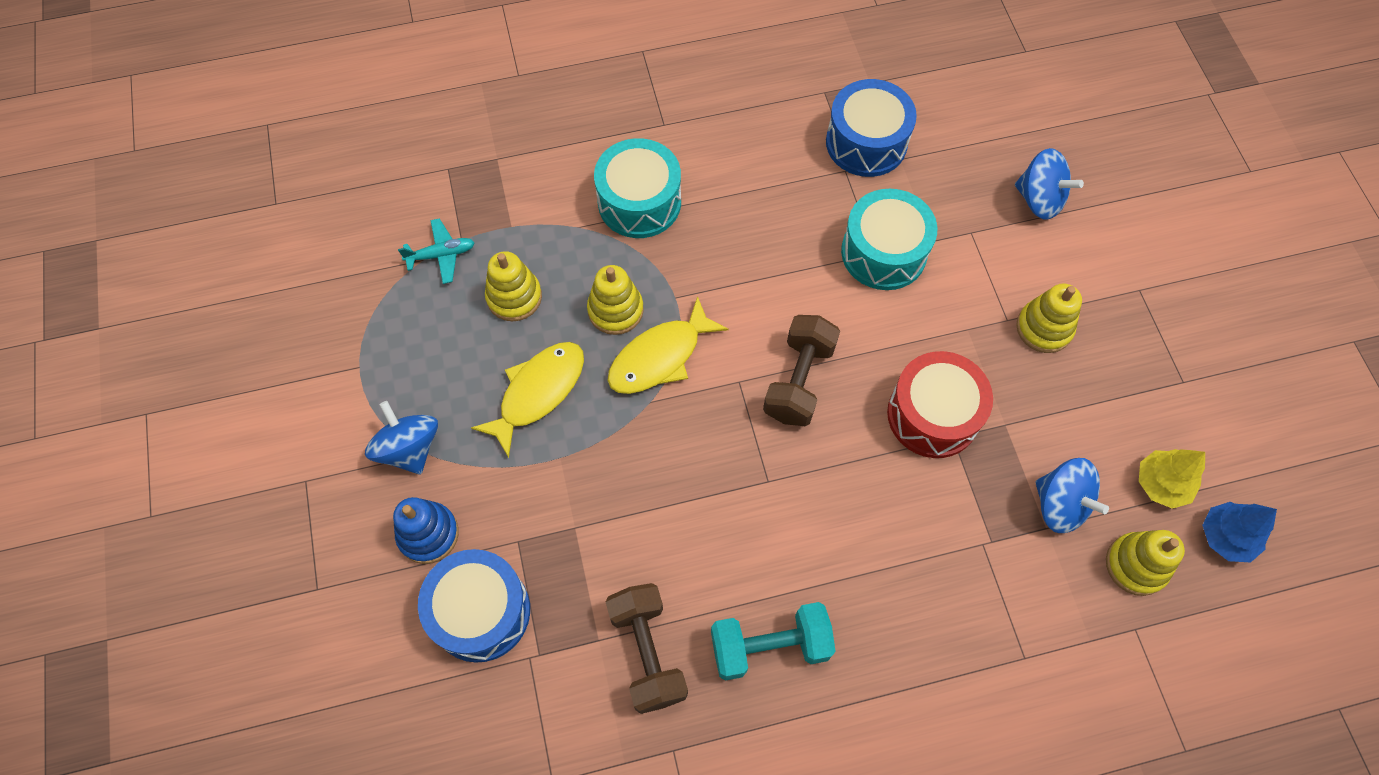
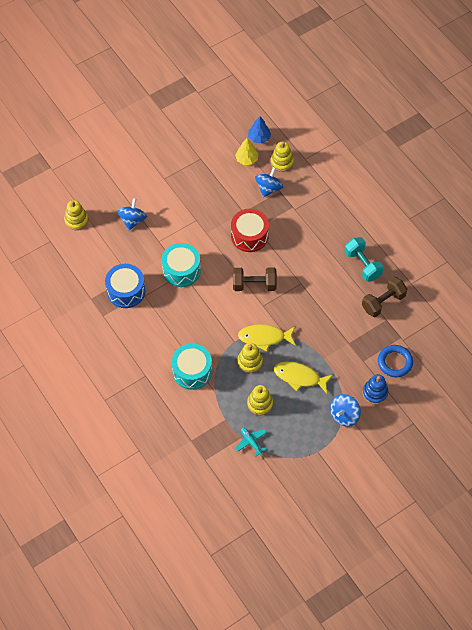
camera: 110 degrees left, 5 degrees down
(481, 612) = (395, 362): blue drum -> blue ring
(660, 357) = (264, 337): yellow fish -> yellow fish turned 150 degrees clockwise
(1044, 328) = (195, 207): yellow stacking toy -> yellow stacking toy (76, 220)

